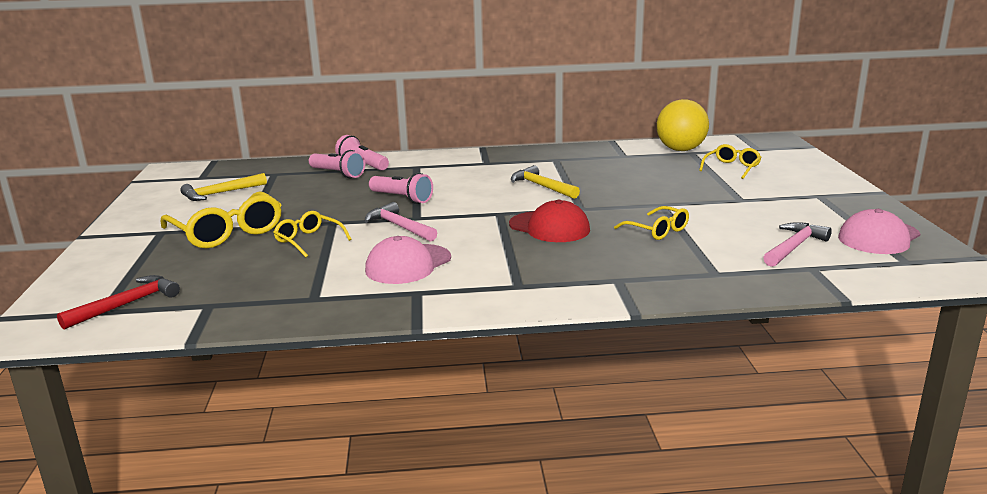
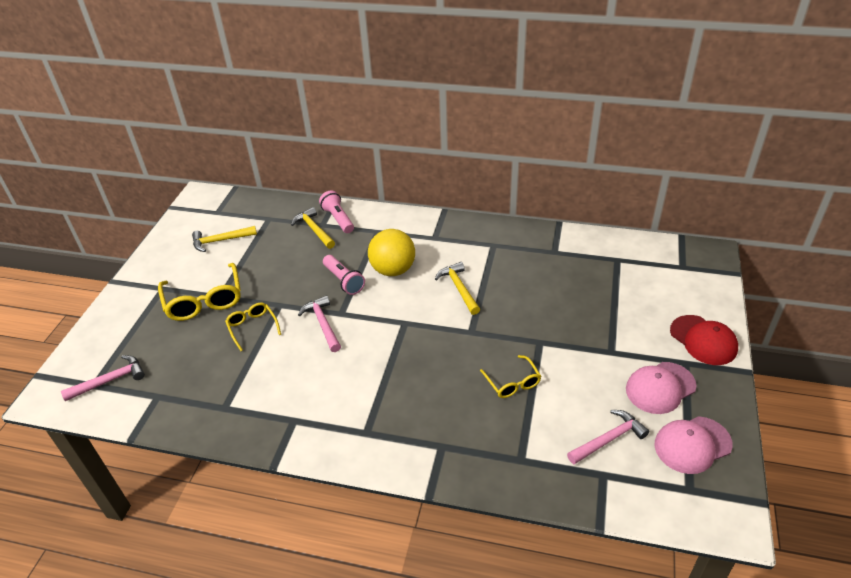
camera: 20 degrees right, 20 degrees up
(127, 304) = (110, 380): red hammer -> pink hammer
(338, 174) = (314, 230): pink flashlight -> yellow hammer
(408, 264) = (305, 380): pink cap -> pink cap (660, 388)
(549, 227) = (431, 355): red cap -> red cap (703, 340)
(680, 150) = (610, 252): yellow ball -> yellow ball (393, 270)
(732, 168) = (637, 295): yellow glasses -> none

